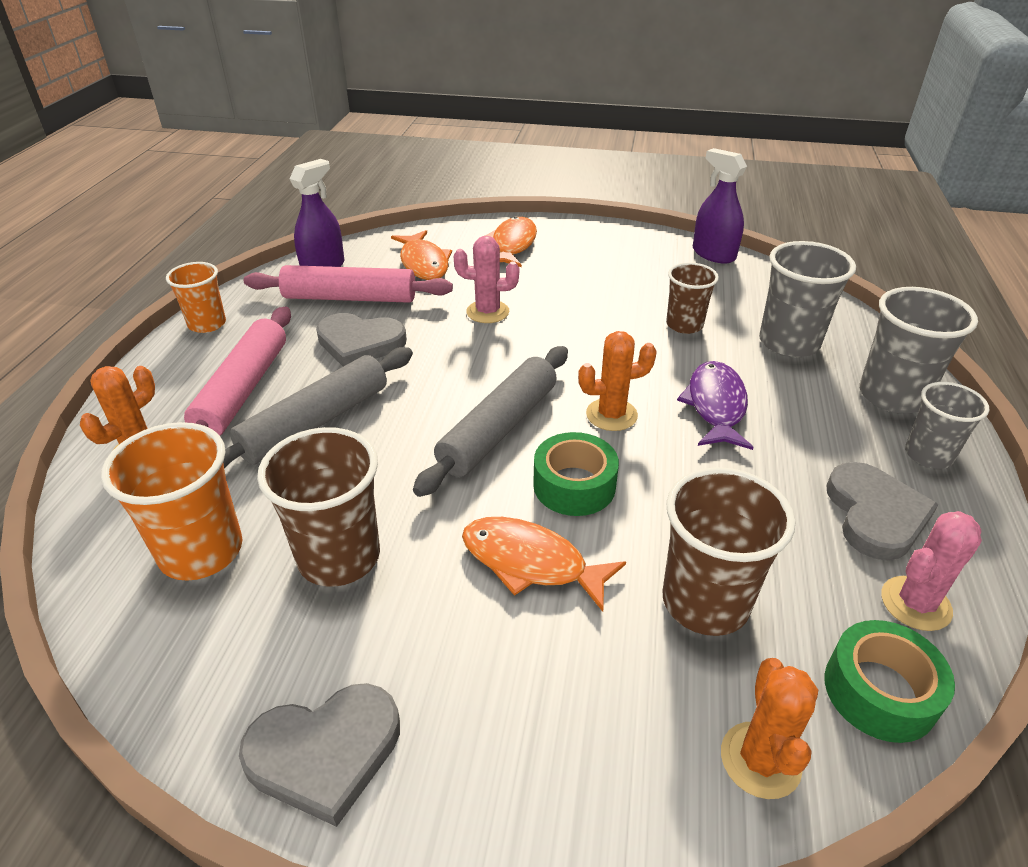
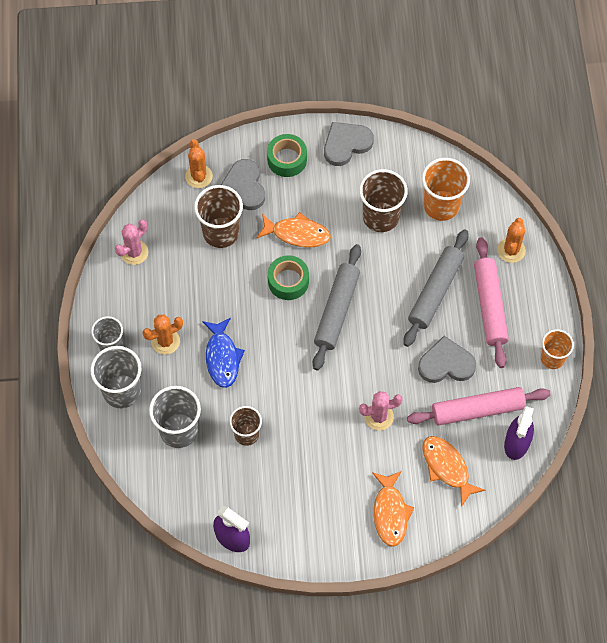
camera: 165 degrees right, 25 degrees up
(611, 415) = (279, 336): orange cactus -> orange cactus (165, 341)
(715, 406) = (222, 357): purple fish -> blue fish
(875, 514) = (144, 297): grey heart -> grey heart (244, 187)
(879, 691) = (154, 210): green tape -> green tape (287, 159)

